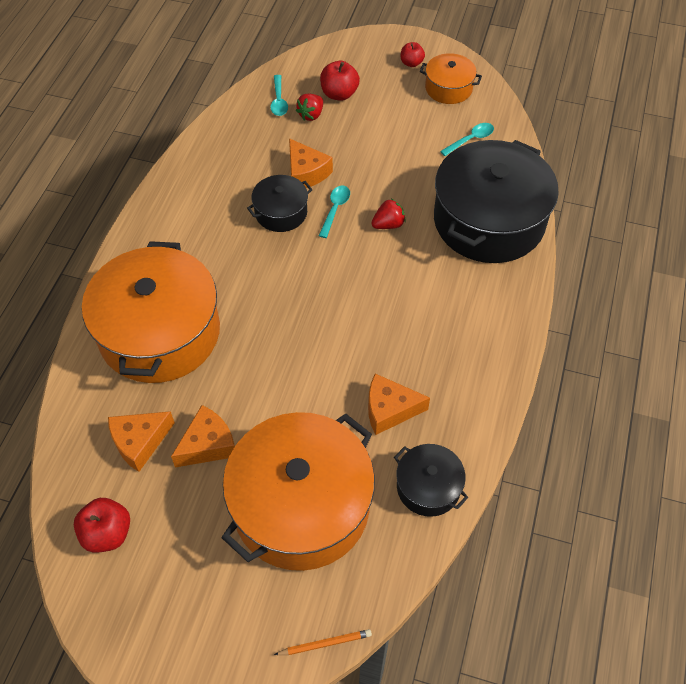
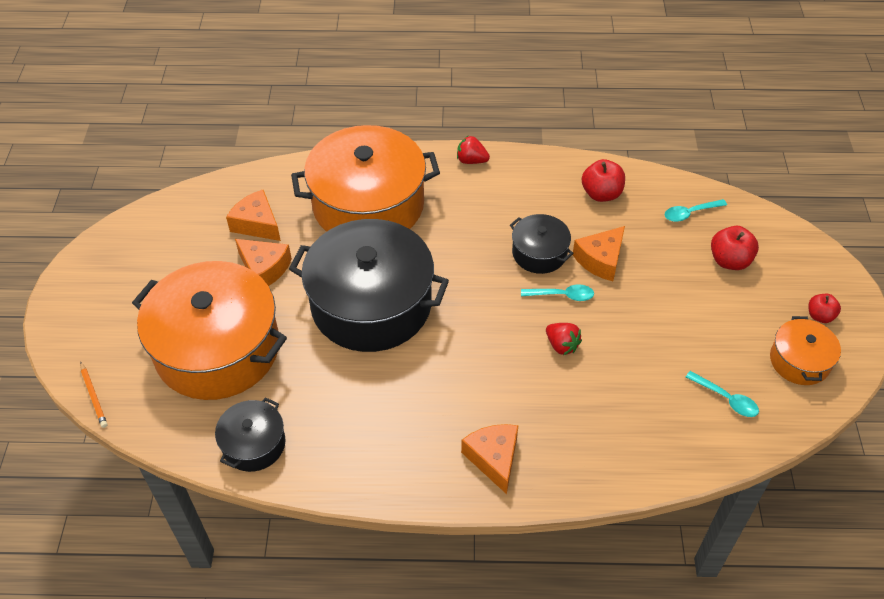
camera: 75 degrees right, 5 degrees down
(107, 533) = (172, 229): red apple -> red apple (601, 194)
(311, 115) = (684, 244): red strawberry -> red strawberry (471, 160)
(389, 409) = (332, 395): orange cheese -> orange cheese (494, 458)
(489, 221) = (607, 439): black pot -> black pot (371, 304)

